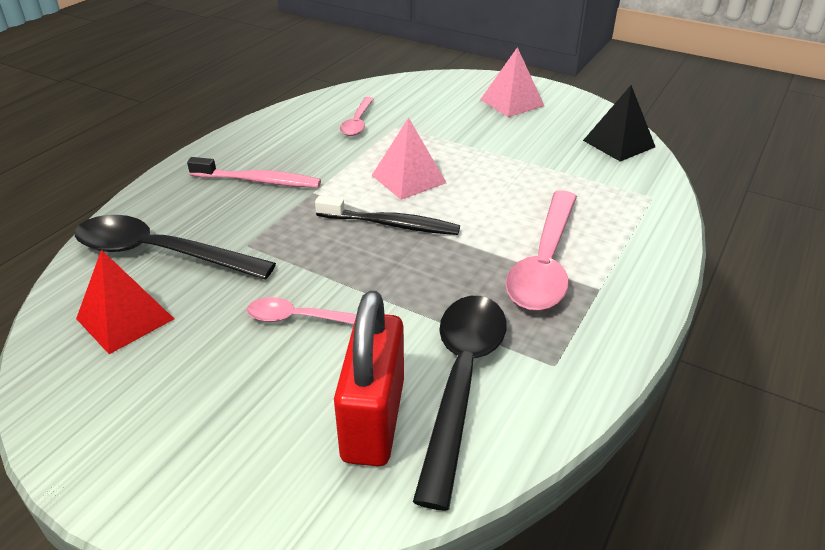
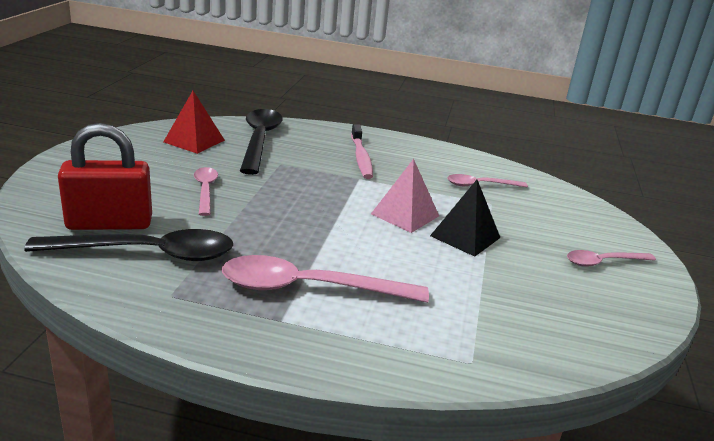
camera: 70 degrees right, 10 degrees down
(390, 224) = (331, 212): black toothbrush -> none
(512, 102) = (603, 262): pink pyramid -> pink spoon
(618, 143) = (577, 339): black pyramid -> black pyramid (465, 236)

